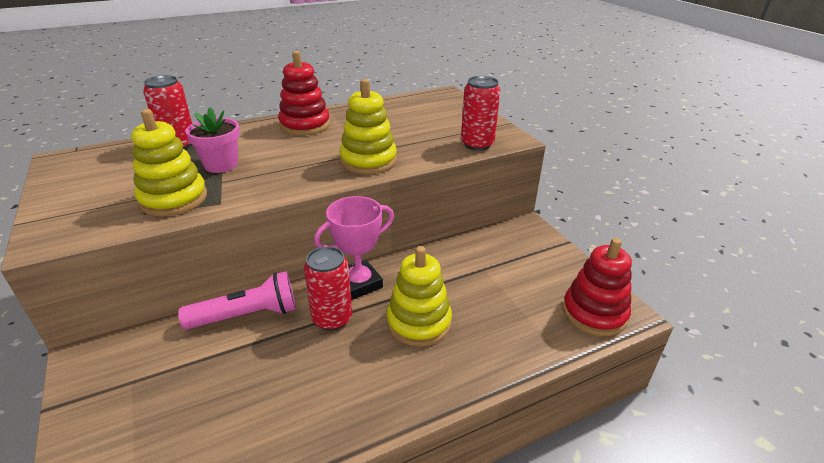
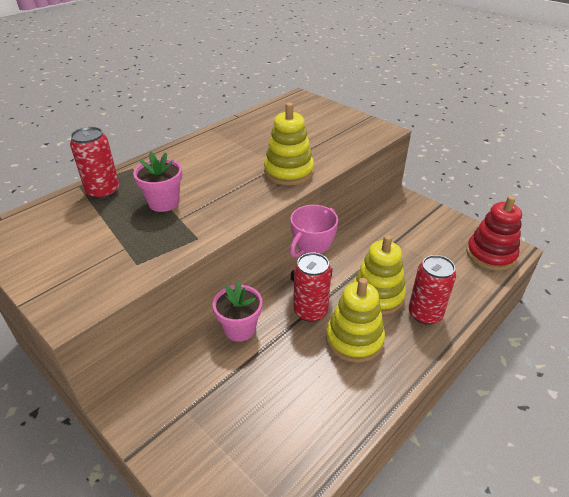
camera: 20 degrees left, 5 degrees up
(173, 199) = (151, 244): yellow stacking toy -> yellow stacking toy (354, 339)
(247, 315) = (240, 329): pink flashlight -> pink flower pot
(305, 125) = (204, 149): red stacking toy -> none
(477, 144) = (361, 140): red can -> red can (425, 314)

